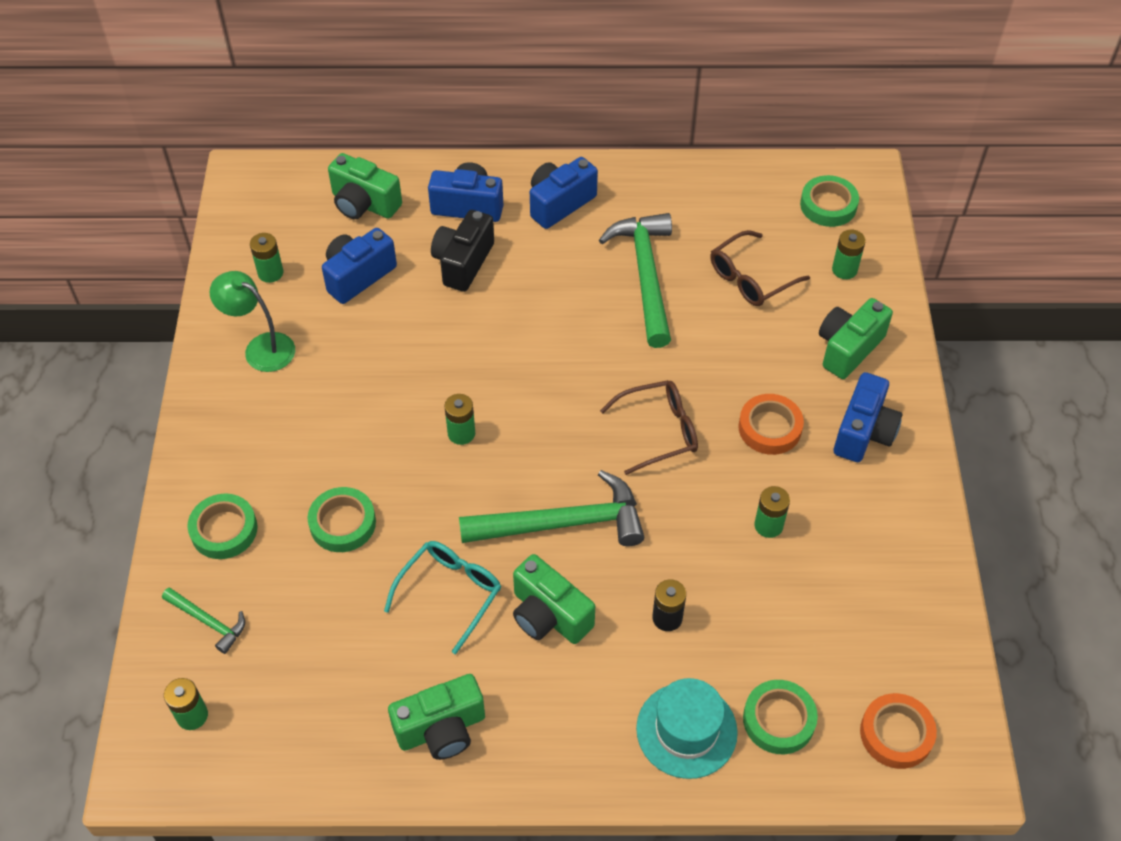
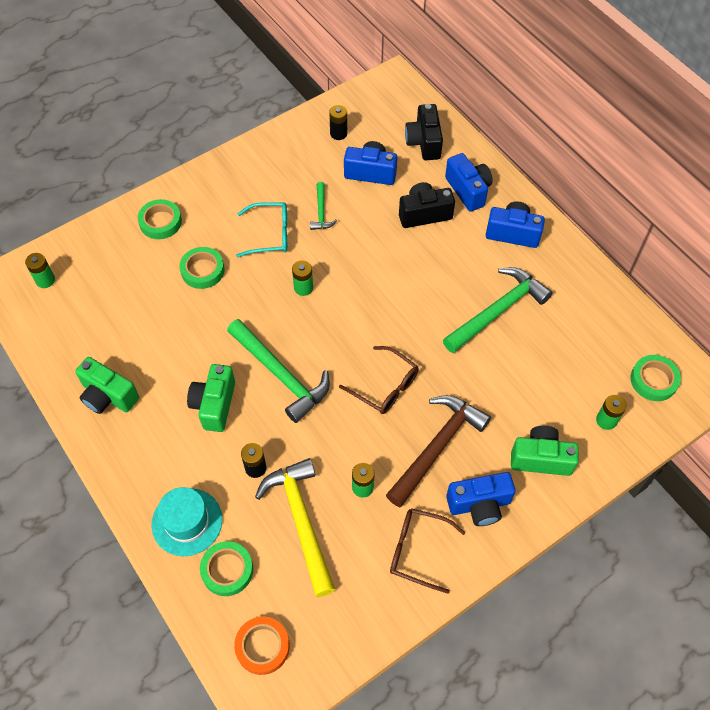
camera: 55 degrees right, 5 degrees up
(208, 622) = (102, 251): green hammer -> green hammer (321, 212)
(261, 347) = (286, 162): green lamp -> none
(270, 273) = (338, 133): green battery -> black battery
(364, 204) = (424, 142): green camera -> black camera
(450, 593) = (194, 348): turquoise glasses -> turquoise glasses (270, 234)
(751, 278) = (548, 369): brown glasses -> brown glasses (418, 551)
(768, 609) = (301, 521): none -> yellow hammer
(769, 428) = (437, 447): orange tape -> brown hammer

